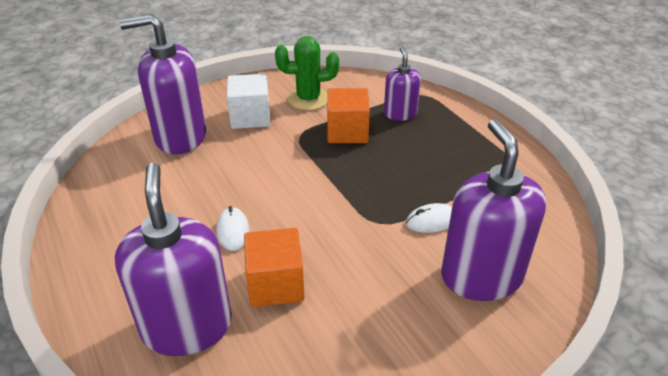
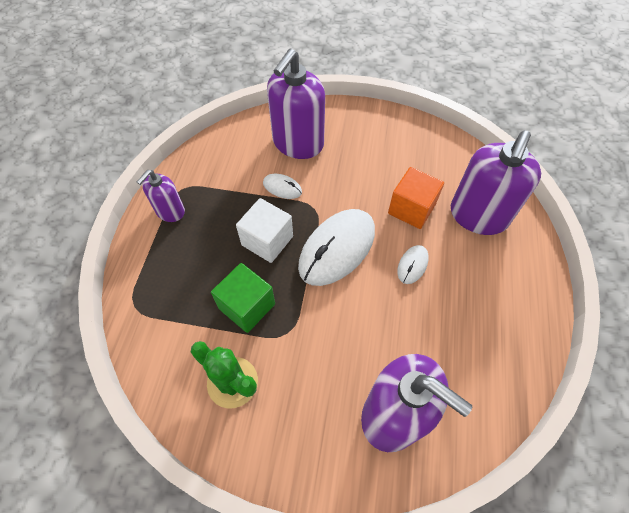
camera: 140 degrees left, 20 degrees up
(250, 117) = (308, 396): white cube -> white cube (267, 241)
(318, 203) = (337, 249): none -> white mouse
(347, 132) = (247, 306): orange cube -> green cube
(400, 113) = (183, 296): purple soap dispenser -> purple soap dispenser (170, 211)

